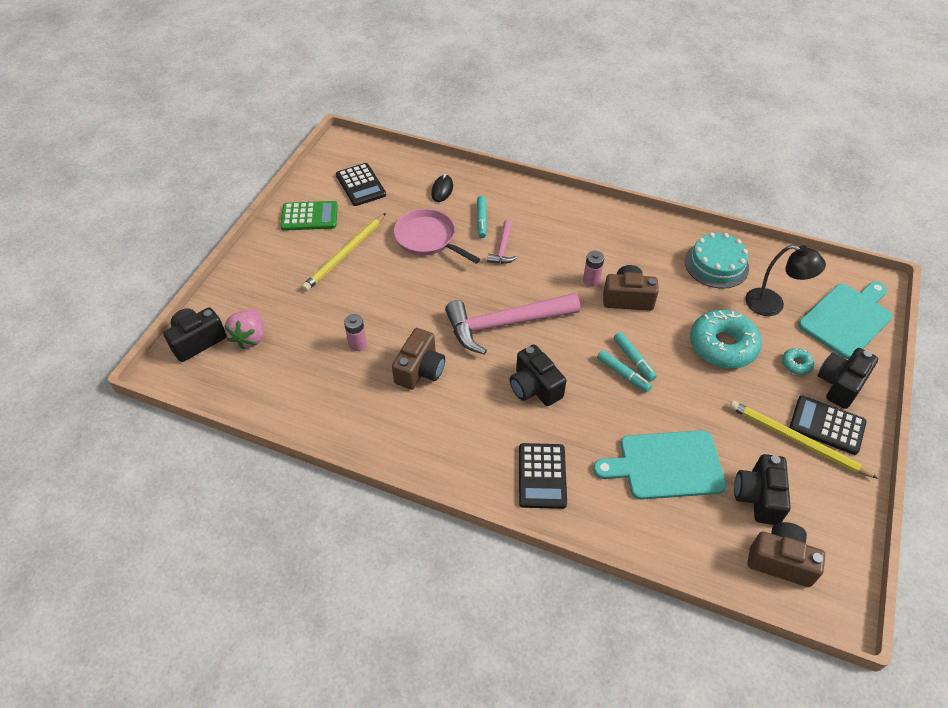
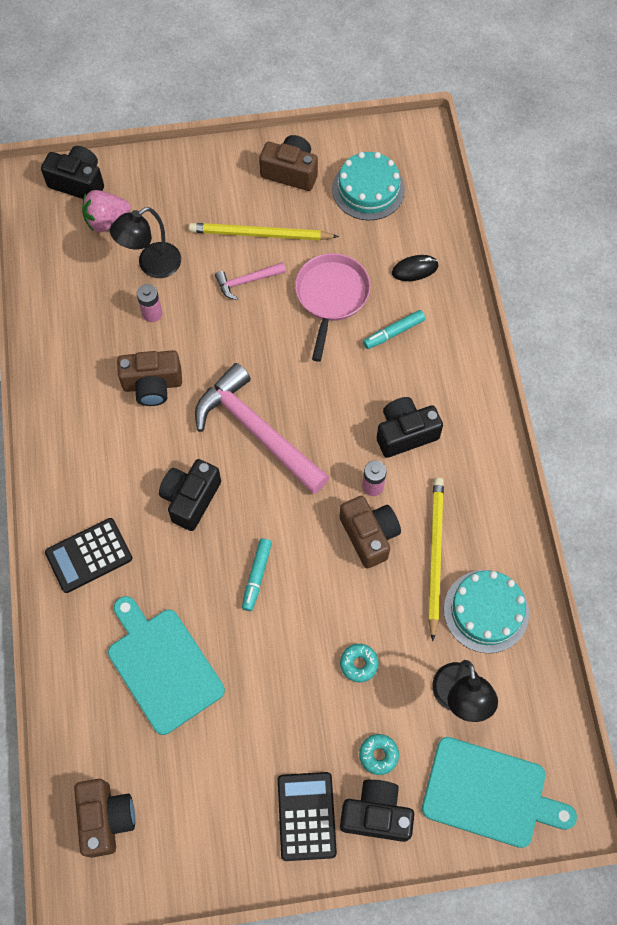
camera: 60 degrees right, 15 degrees up
(309, 216) = (290, 172): green calculator -> brown camera
(315, 326) = (152, 265): none -> black lamp
(361, 185) = (368, 189): black calculator -> turquoise cake
(503, 248) = (364, 375): pink hammer -> pink hammer (247, 281)
(633, 359) = (283, 578): turquoise marker -> none
(722, 346) = (359, 664): turquoise donut -> turquoise donut, size x0.44
(758, 497) = (171, 772): black camera -> black camera (405, 433)
(796, 440) = (267, 789): yellow pencil -> yellow pencil (435, 555)

